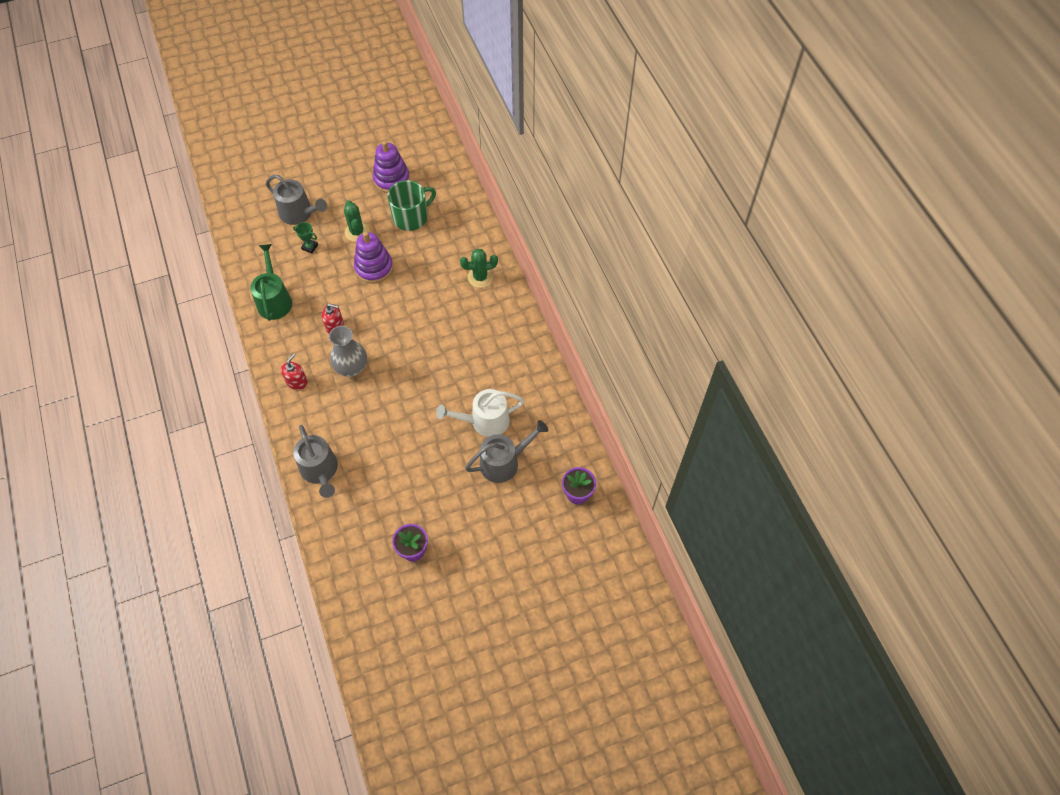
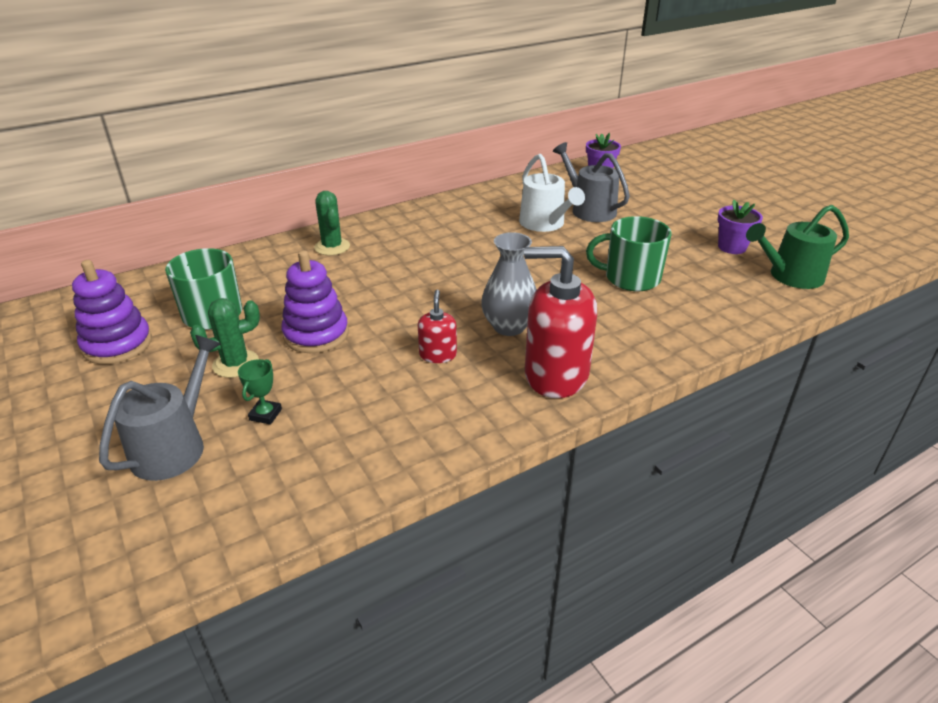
camera: 100 degrees left, 25 degrees down
(274, 300) = (395, 436): green watering can -> green watering can (790, 276)
(297, 382) = (555, 375): red soap dispenser -> red soap dispenser, size x2.04
(320, 470) = (685, 326): grey watering can -> none
(388, 457) = (630, 278): none -> green mug

